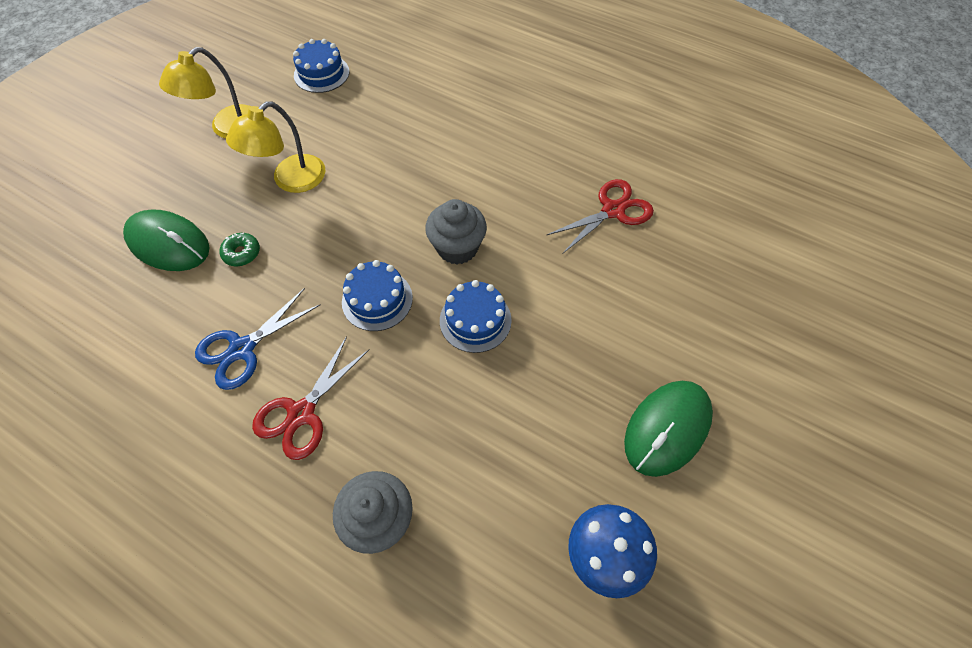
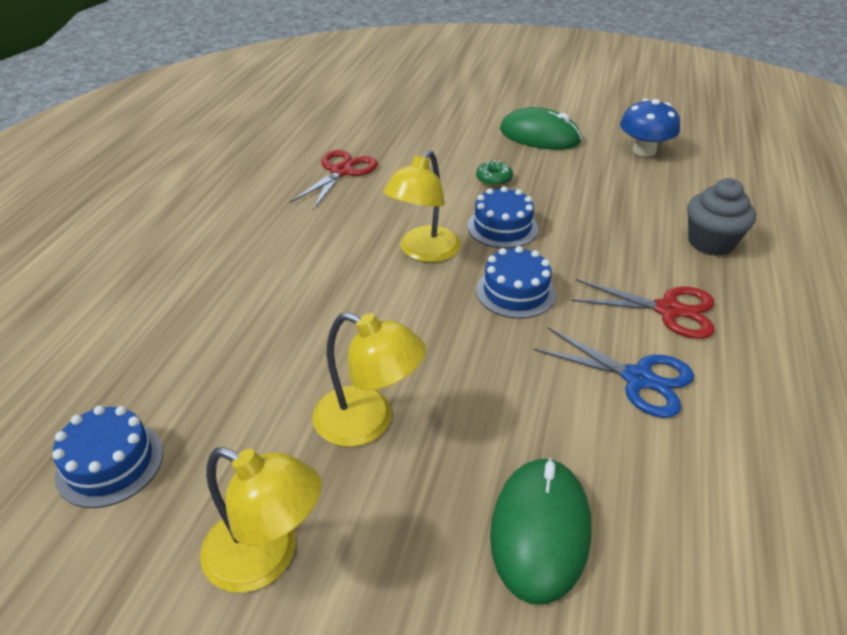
camera: 105 degrees left, 20 degrees down
(242, 253) = (514, 430): green donut -> green donut (494, 179)
(457, 248) = (423, 252): grey cupcake -> yellow lamp
(613, 210) = (341, 171): red scissors -> red scissors turned 75 degrees clockwise

